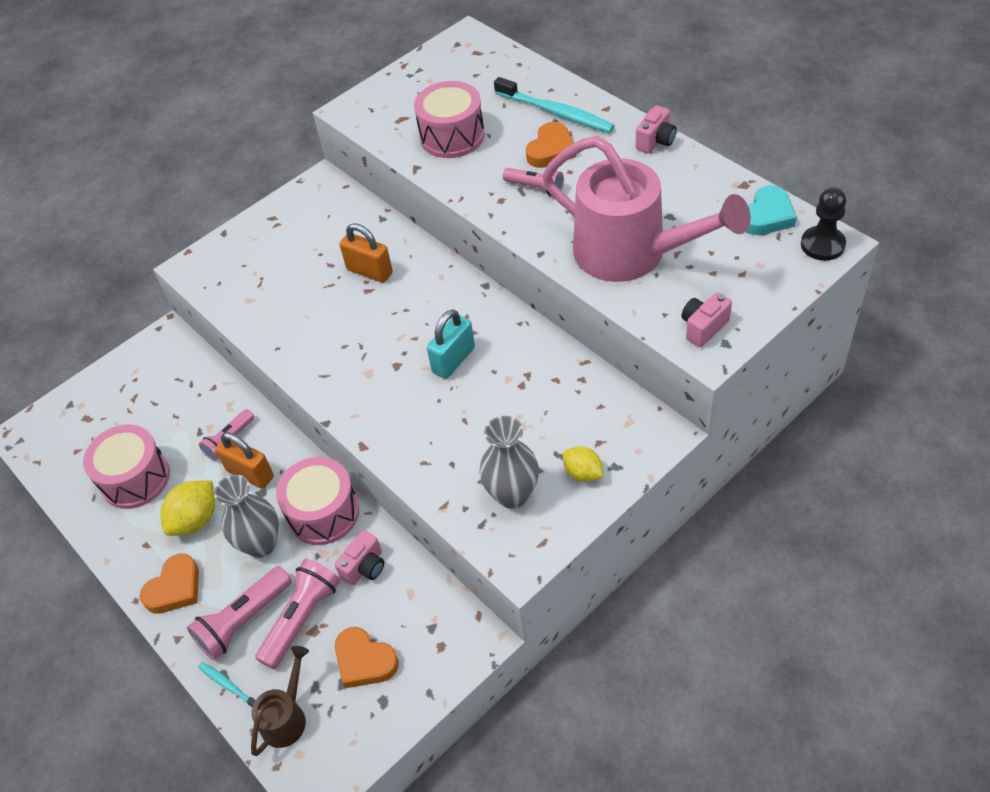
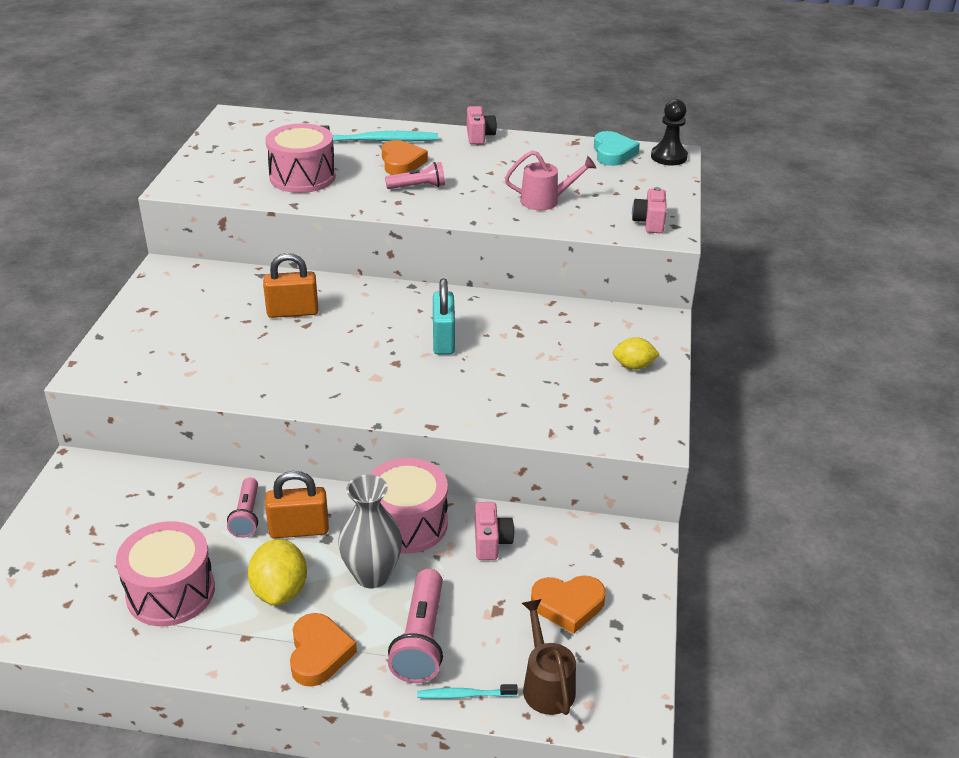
camera: 45 degrees left, 15 degrees down
(301, 618) = (475, 607): pink flashlight -> none
(512, 494) = (597, 401): grey vase -> none
(632, 254) = (546, 201): pink watering can -> pink watering can, size x0.45

